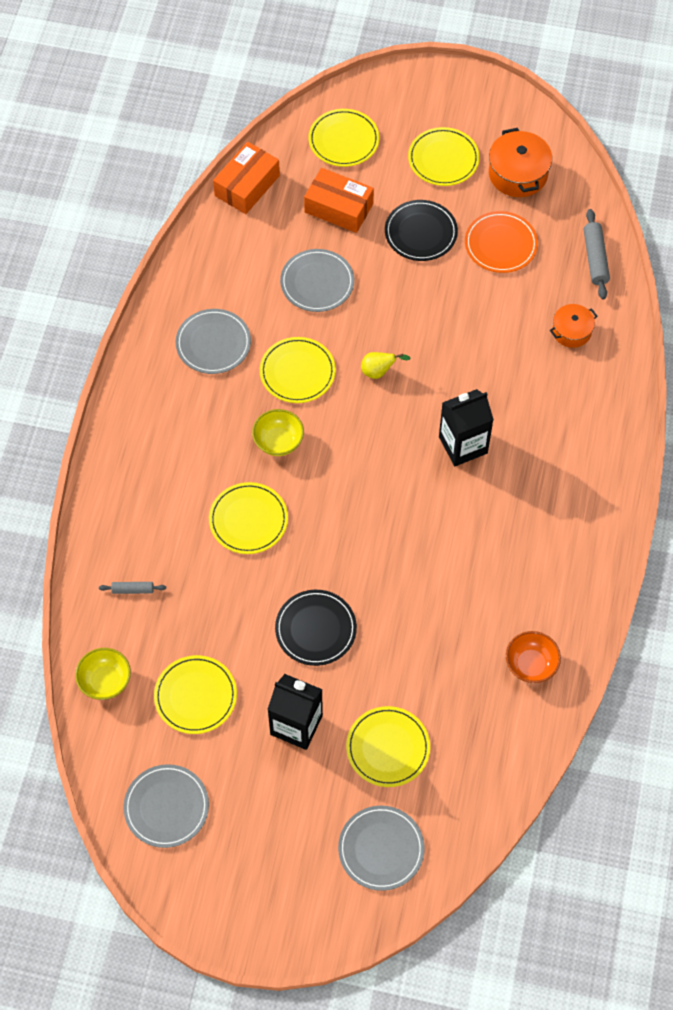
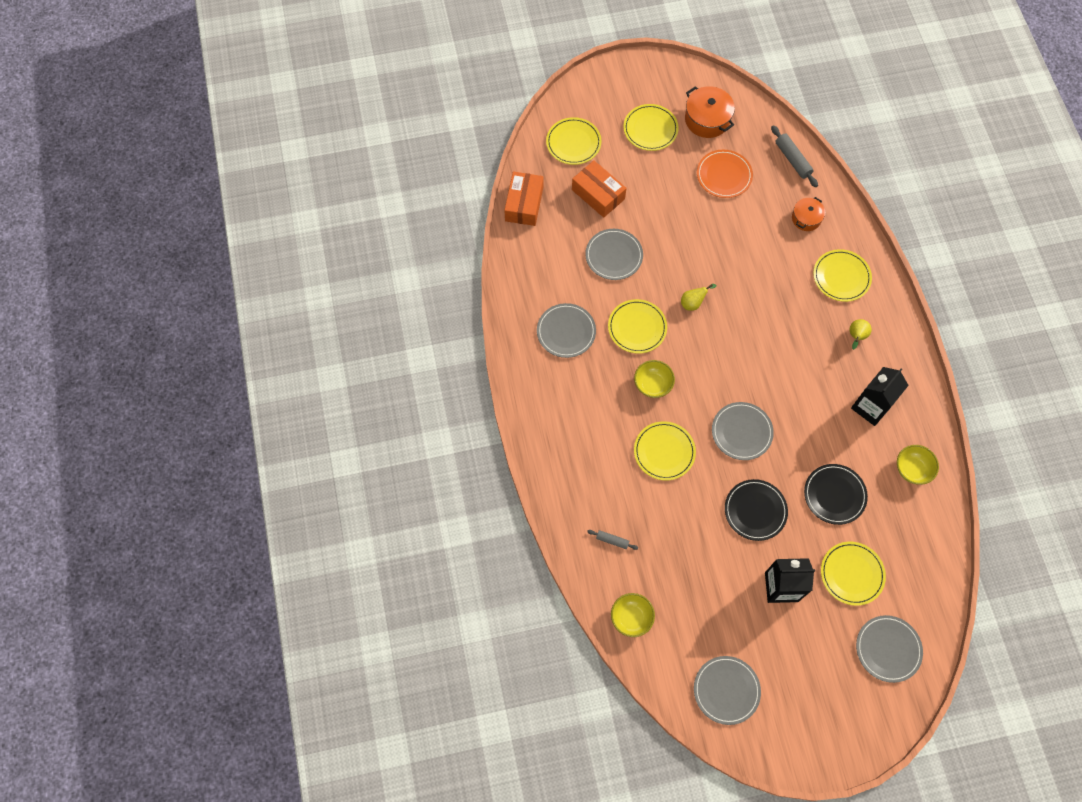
camera: 25 degrees left, 5 degrees up
(133, 590) = (612, 540): grey rolling pin -> grey rolling pin turned 45 degrees clockwise
(195, 696) = (700, 598): yellow plate -> yellow plate (841, 277)
(338, 208) = (598, 194): orange box -> orange box turned 45 degrees clockwise
(351, 536) = (741, 432): none -> grey plate
(421, 232) = (665, 189): black plate -> black plate (834, 495)
(463, 445) = (779, 332): black carton -> black carton (870, 407)
(531, 664) = (912, 469): orange bowl -> yellow bowl
(552, 488) = (856, 337): none -> yellow pear

